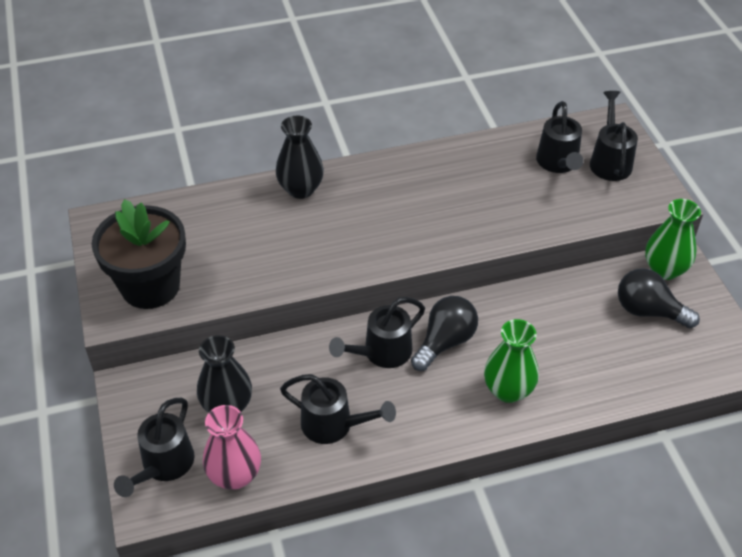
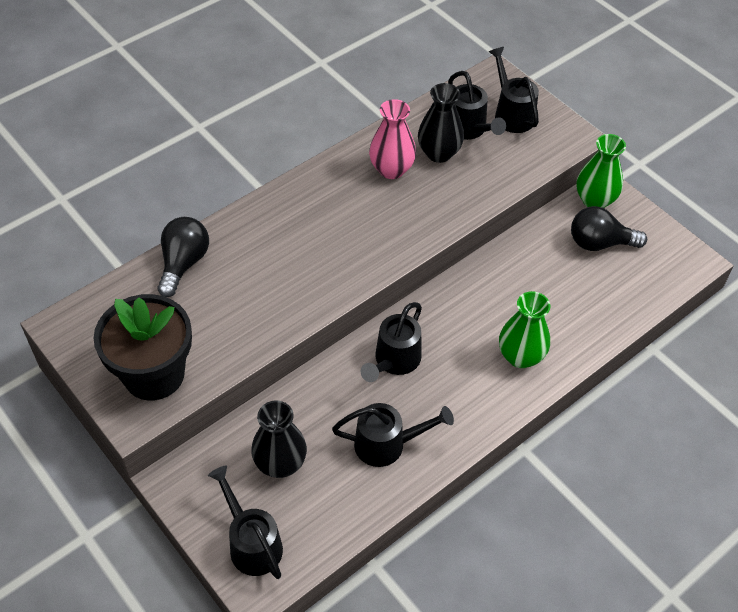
camera: 25 degrees left, 5 degrees up
(163, 466) = (252, 543): black watering can -> black watering can turned 150 degrees clockwise
(235, 475) = (323, 525): pink vase -> pink vase (391, 169)
(301, 189) = (247, 228): black vase -> black vase (439, 153)
(445, 342) = (444, 331): black light bulb -> black light bulb (184, 263)

